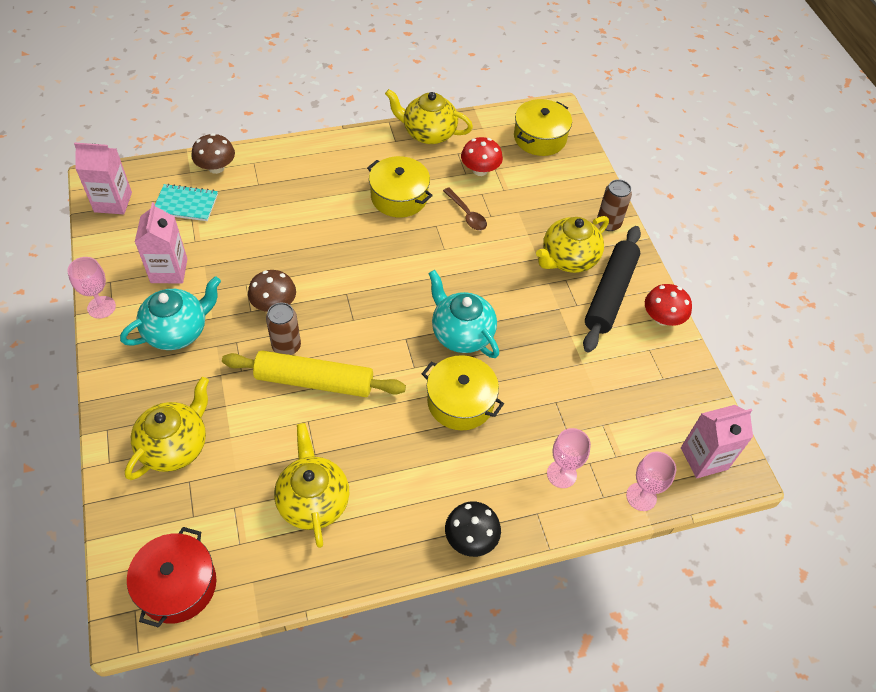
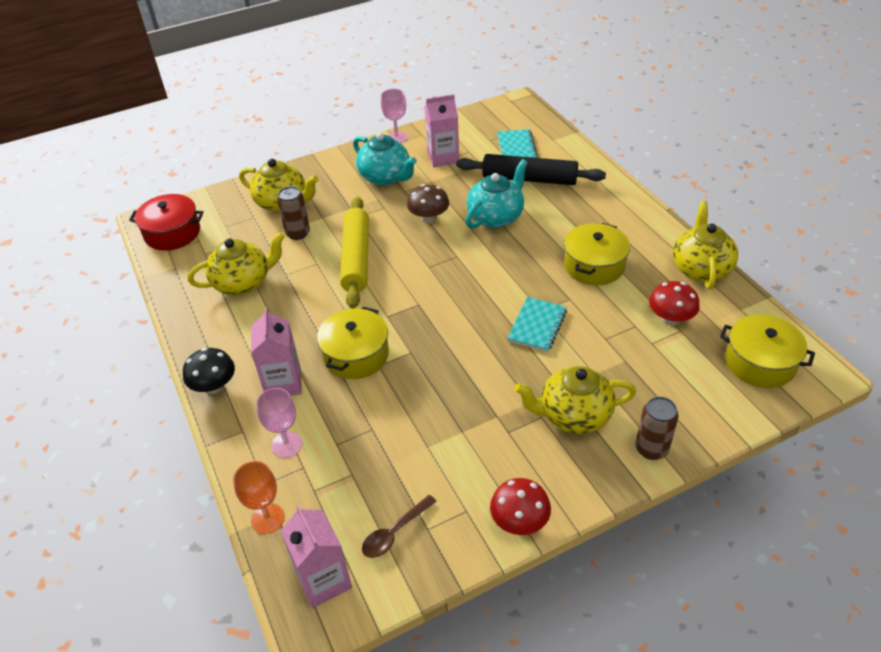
camera: 85 degrees right, 10 degrees down
(113, 202) = (500, 114): pink carton -> pink carton (283, 383)
(216, 167) = (566, 151): brown mushroom -> none
(286, 346) = (387, 235): brown can -> brown can (298, 233)
(461, 334) = (436, 342): turquoise teapot -> turquoise teapot (496, 217)
(462, 256) = (537, 325): none -> turquoise notebook
(466, 214) = (597, 319): brown spoon -> brown spoon (395, 532)
(568, 259) = (573, 415): yellow teapot -> yellow teapot turned 45 degrees counterclockwise
(610, 294) = (537, 462): black rolling pin -> black rolling pin (529, 179)
(641, 496) = (268, 519): pink goblet -> orange goblet

